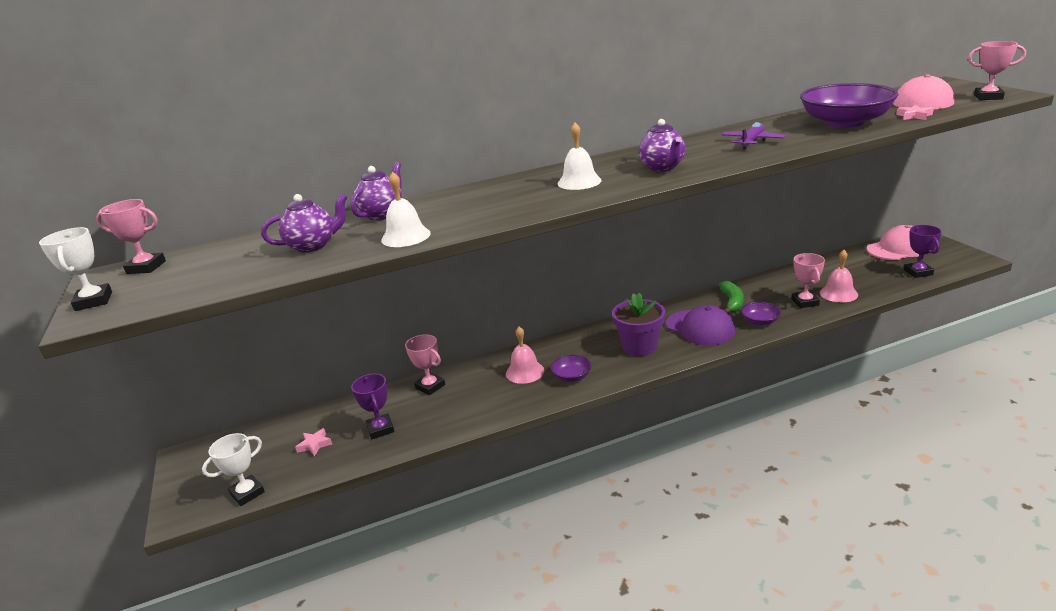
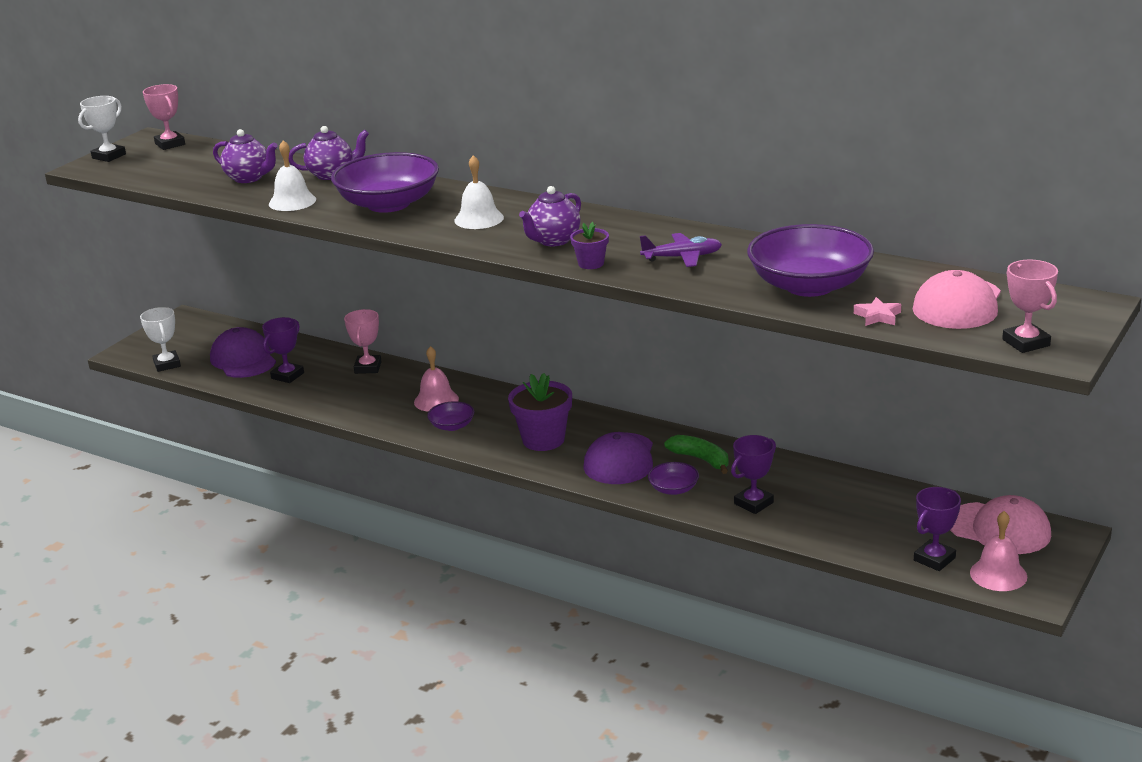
camera: 50 degrees right, 0 degrees up
(247, 493) = (167, 364): white trophy -> white trophy turned 60 degrees clockwise
(315, 444) = (243, 359): pink star -> purple cap
(488, 204) = (388, 204): none -> purple bowl
(724, 163) = (591, 263): none -> purple flower pot
(732, 302) = (701, 459): green banana -> green banana turned 105 degrees counterclockwise
(805, 302) = (753, 503): pink trophy -> purple trophy
(838, 293) = (803, 519): pink bell -> pink bell (998, 574)

